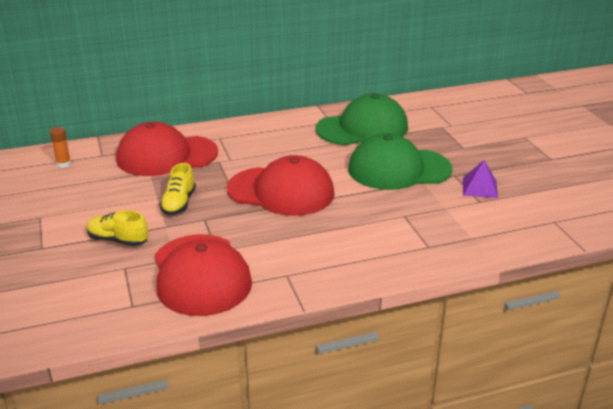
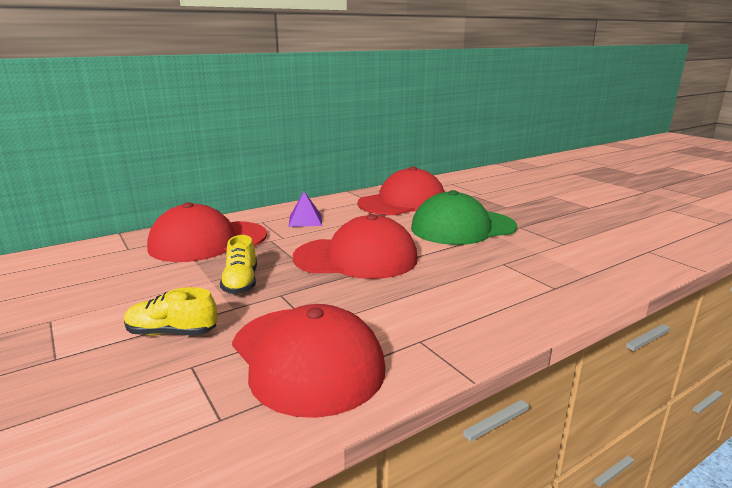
camera: 15 degrees left, 10 degrees down
(64, 164) = (79, 261): orange glue stick -> none
(362, 128) = (402, 202): green cap -> red cap
(480, 188) = (552, 233): purple pyramid -> purple pyramid (305, 220)

